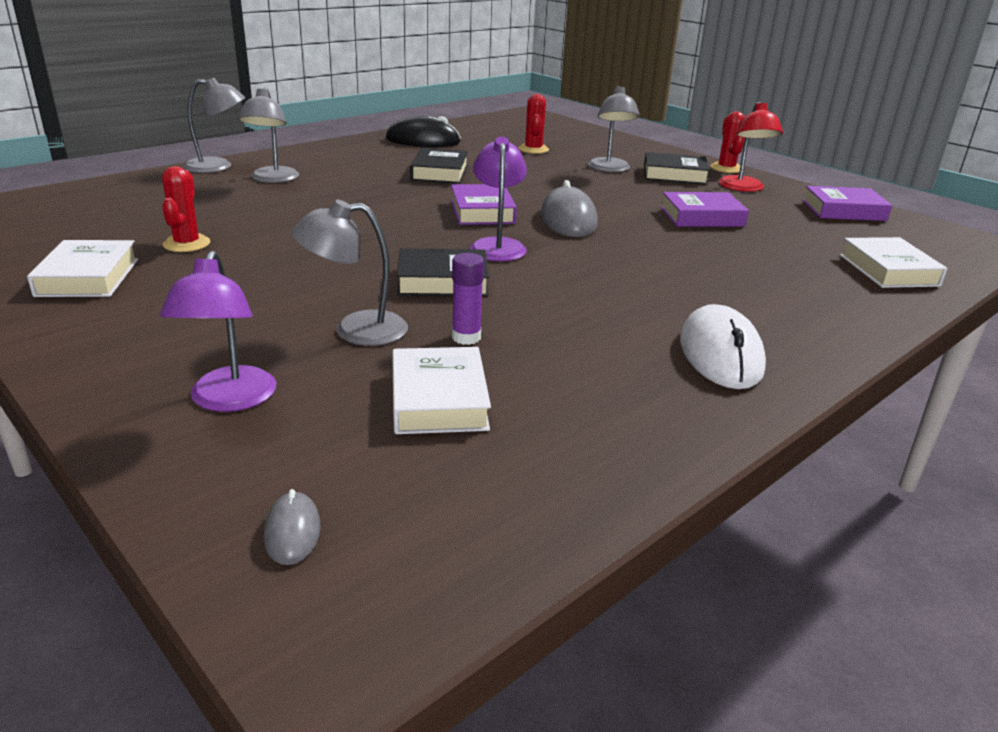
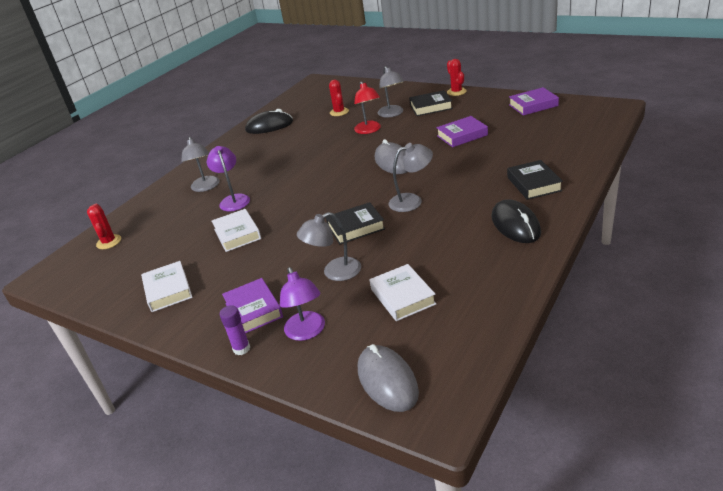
camera: 10 degrees left, 5 degrees up
(186, 244) = (200, 250): red cactus -> red cactus (109, 242)
(218, 167) = (165, 189): grey lamp -> grey lamp (412, 201)
(292, 531) = (387, 381): grey mouse -> grey mouse, size x2.06
(440, 172) = (298, 149): black book -> black book (534, 184)
(466, 337) = (391, 258): purple glue stick -> purple glue stick (241, 349)
(482, 212) = (343, 172): purple book -> purple book (253, 310)
(497, 245) = (367, 193): purple lamp -> purple lamp (233, 200)
(720, 354) = (515, 225): white mouse -> black mouse
(743, 188) = (473, 105): red lamp -> red lamp (369, 130)
(888, 270) = (571, 142): white book -> white book (237, 234)

